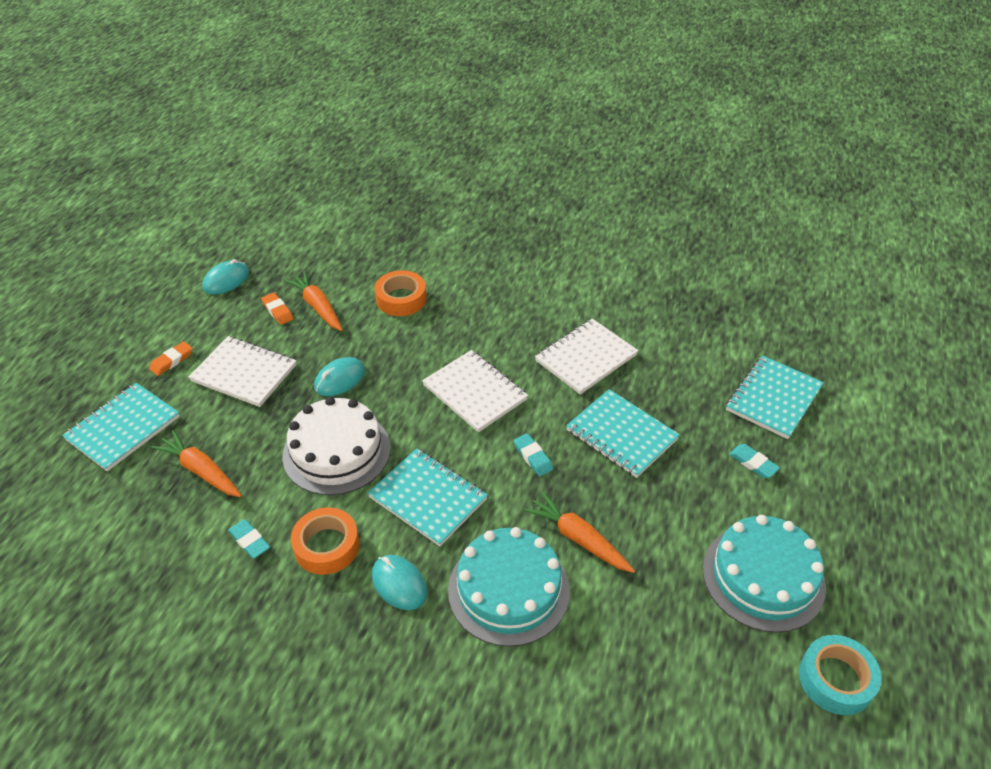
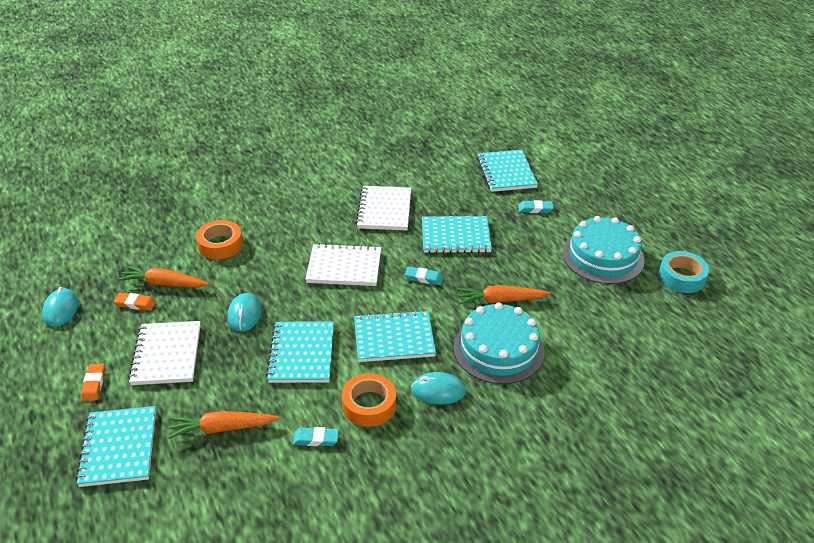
camera: 45 degrees left, 5 degrees down
(244, 373) = (167, 354): white notebook -> white notebook turned 75 degrees counterclockwise
(336, 451) = (302, 354): white cake -> turquoise notebook

